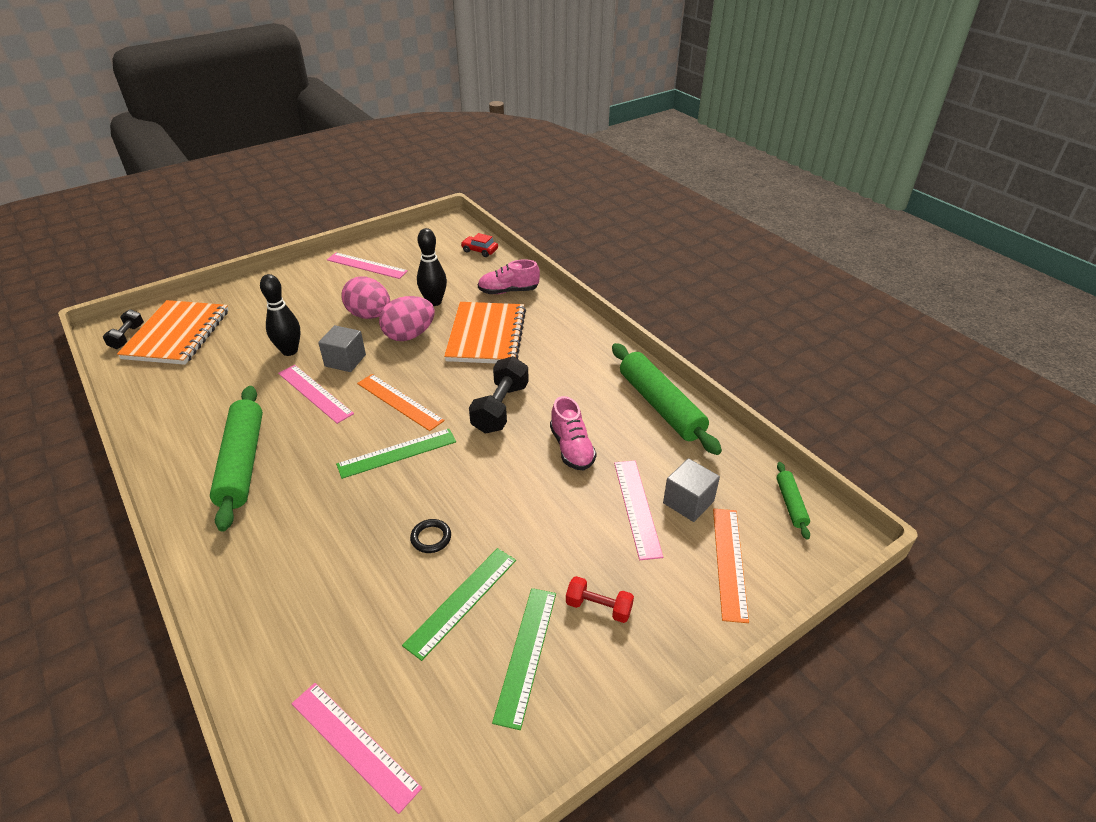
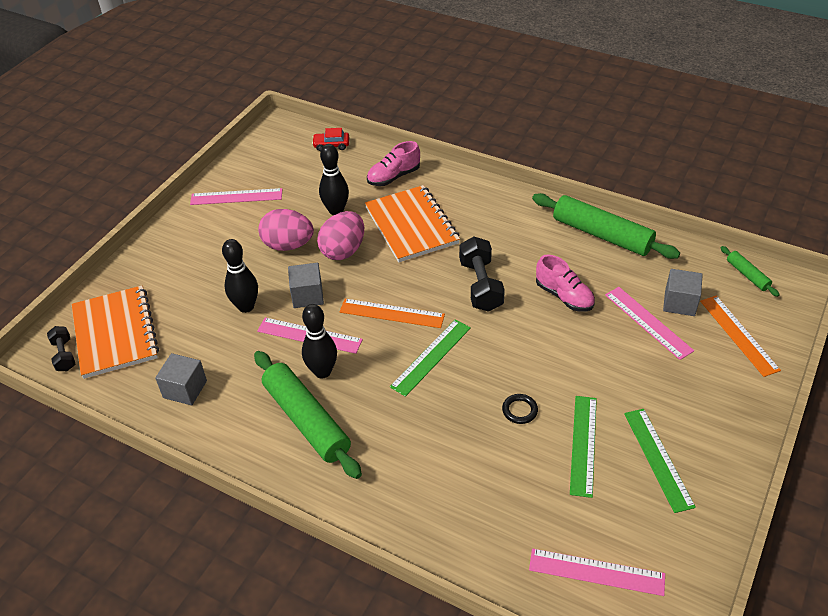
camera: 25 degrees left, 5 degrees up
(180, 397) = (185, 389): none -> grey cube
(295, 427) = (322, 371): none -> black bowling pin
(598, 607) = (679, 405): red dumbbell -> none

